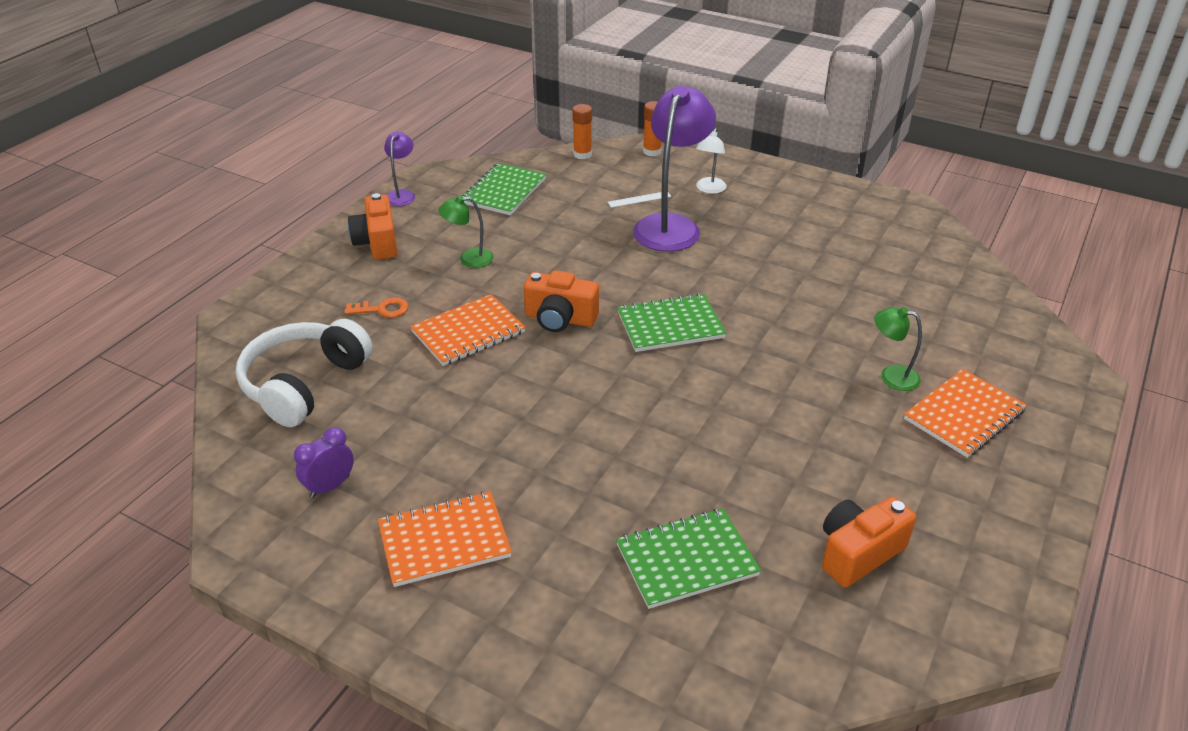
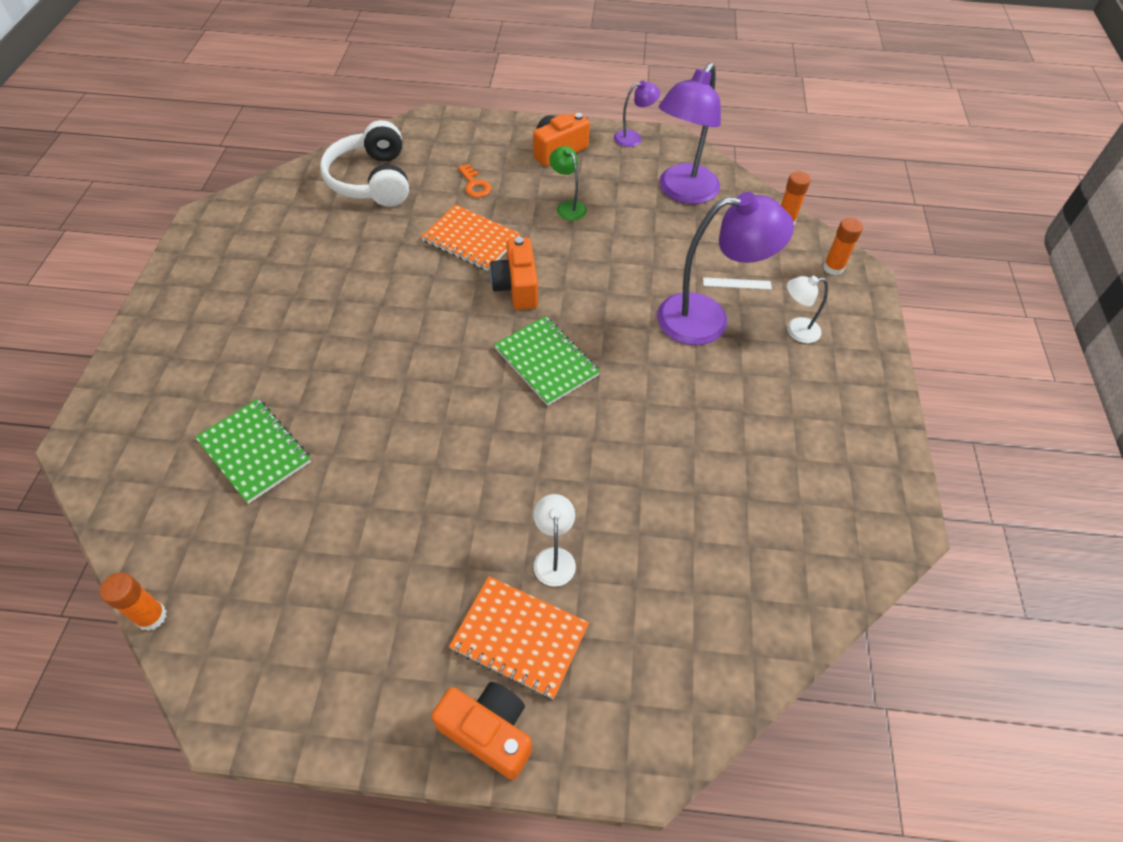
camera: 65 degrees right, 15 degrees up
(304, 384) = (372, 180): white headphones -> white headphones turned 105 degrees counterclockwise
(330, 486) = (275, 232): purple clock -> none
(444, 541) = (239, 307): orange notebook -> none
(504, 191) = (682, 192): green notebook -> purple lamp
(639, 199) = (737, 283): white ruler -> white ruler turned 45 degrees counterclockwise
(858, 553) = (292, 573): orange camera -> orange camera (488, 732)
(882, 682) = (151, 616): none -> orange glue stick
(891, 376) = (554, 557): green lamp -> white lamp

